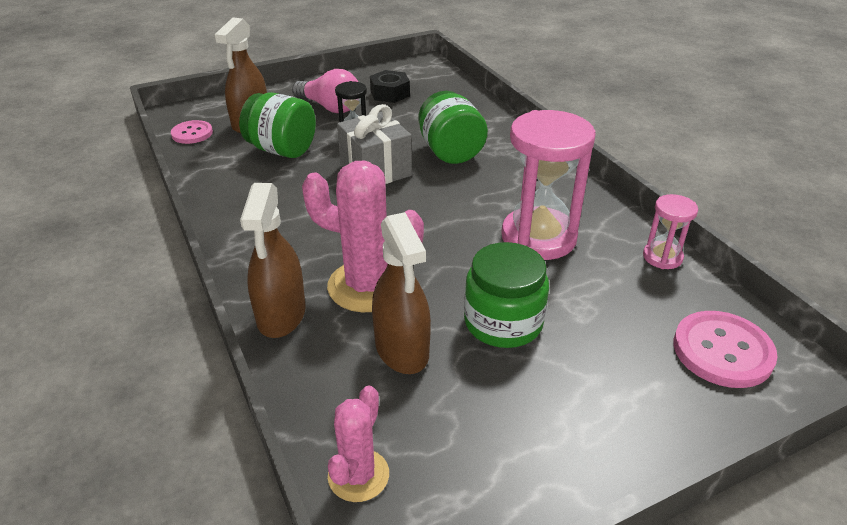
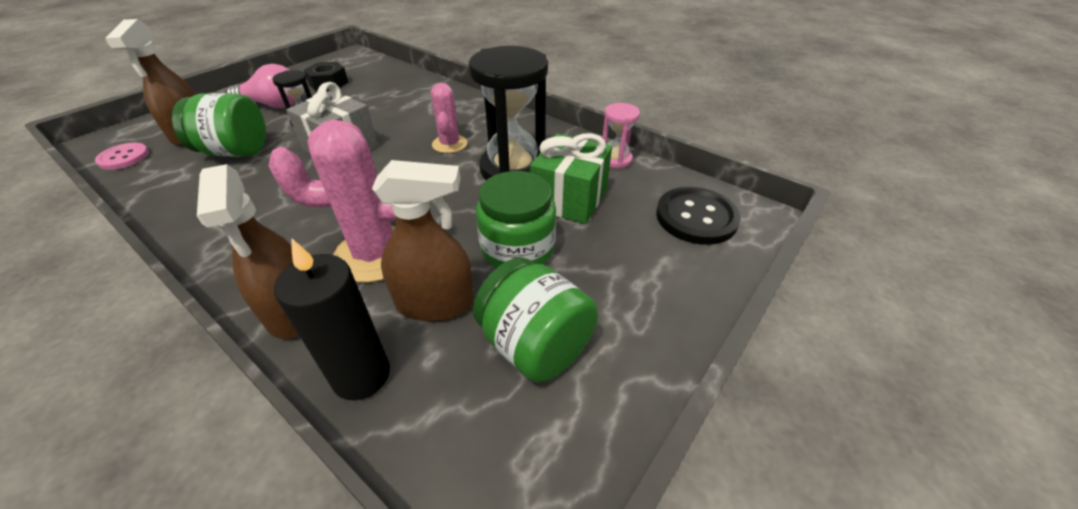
camera: 25 degrees left, 5 degrees up
(316, 389) = (361, 375): none -> black candle
(358, 475) = (445, 451): pink cactus -> pink cactus (449, 144)
(402, 349) = (435, 303): brown spray bottle -> brown spray bottle turned 45 degrees counterclockwise
(450, 152) = (405, 119): green jar -> green jar (535, 345)
(538, 237) = (513, 169): pink hourglass -> black hourglass
(584, 287) = (569, 199): none -> green gift
(722, 351) = (696, 217): pink button -> black button

